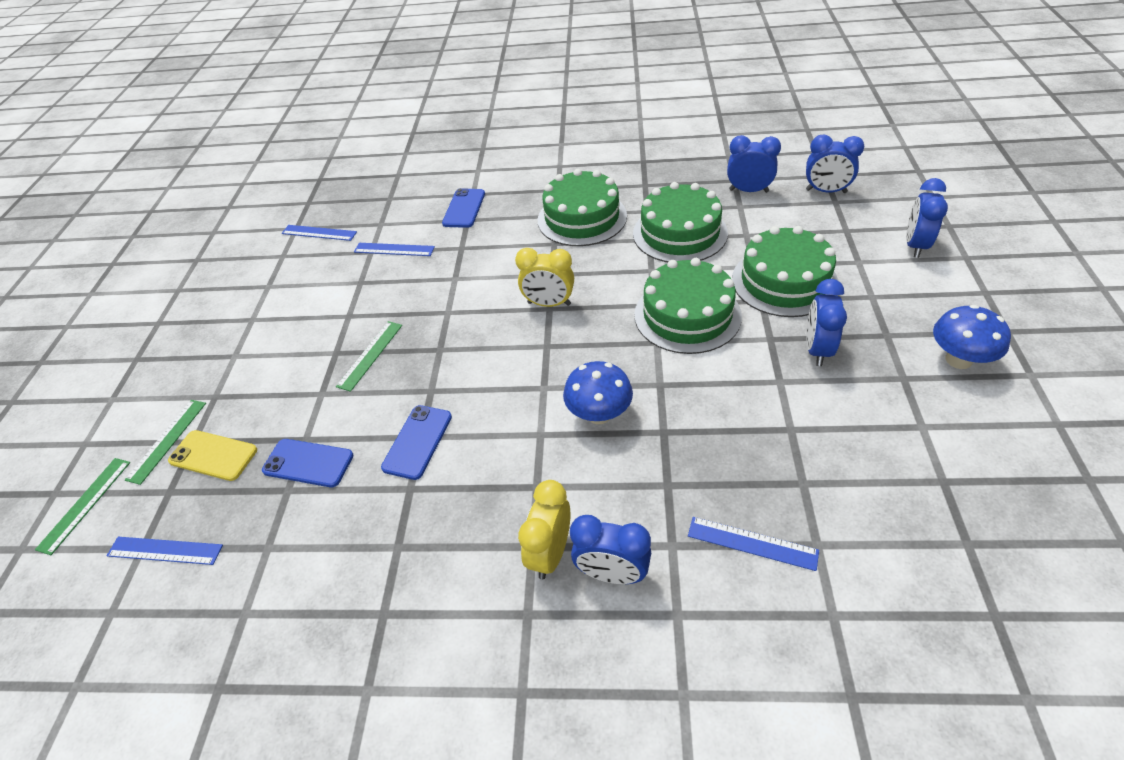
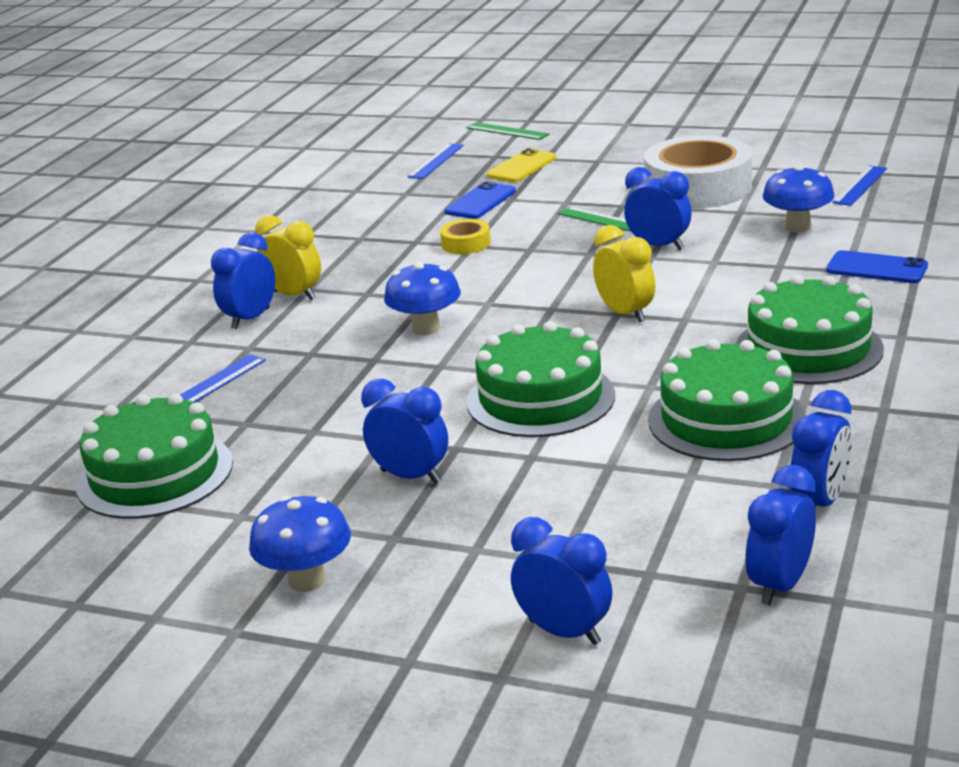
camera: 105 degrees right, 20 degrees down
(167, 440) = (555, 149): green ruler -> none
(304, 314) = (698, 187): none -> white tape
(394, 249) = (797, 227): blue ruler -> blue mushroom
(417, 442) = (466, 244): blue phone -> yellow tape
(426, 312) = (658, 246): none -> blue clock
(549, 304) = (625, 314): yellow clock -> yellow clock turned 120 degrees clockwise
(784, 281) = (558, 483): green cake -> green cake (155, 474)

